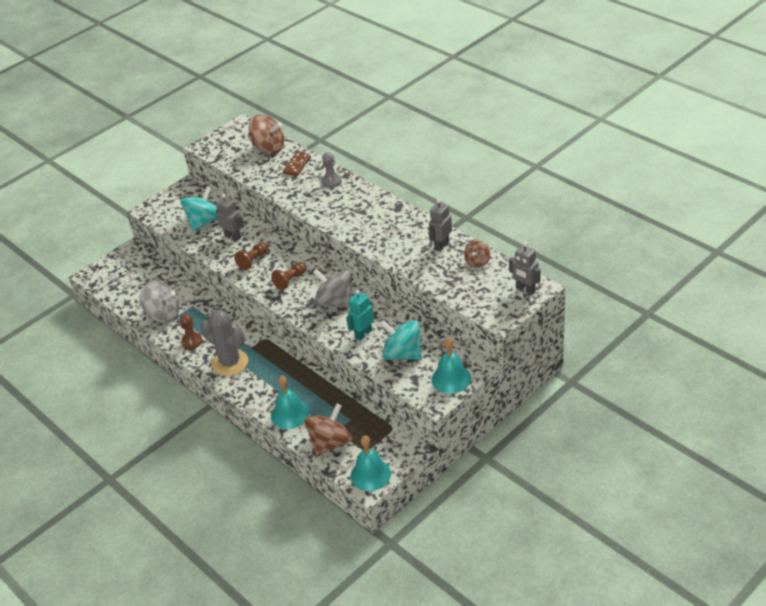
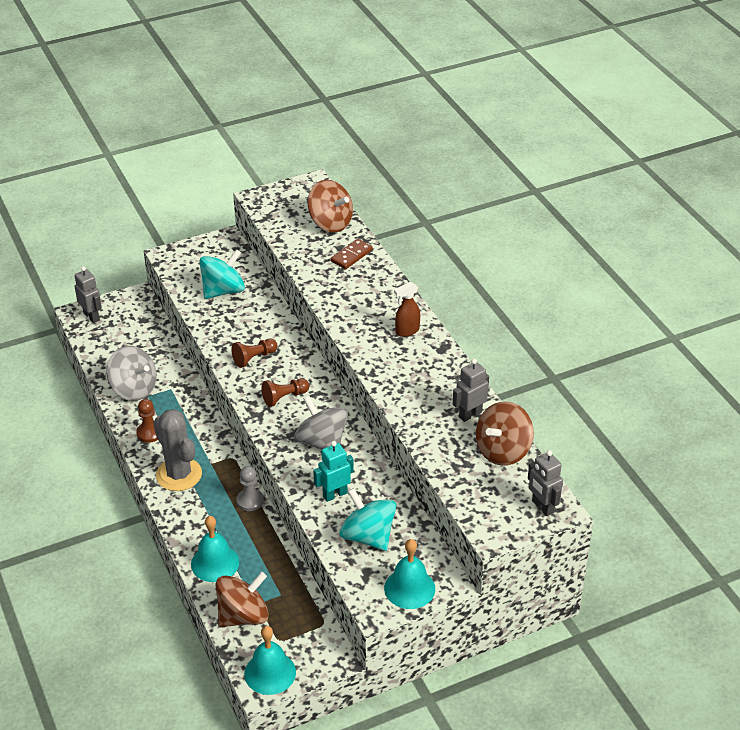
camera: 15 degrees right, 0 degrees up
(233, 236) = (246, 320): grey robot -> grey robot (92, 316)
(331, 181) = (381, 289): grey pawn -> grey pawn (250, 501)
(365, 204) = (407, 331): none -> brown spray bottle
(477, 262) = (503, 451): brown spinning top -> brown spinning top, size x1.79

